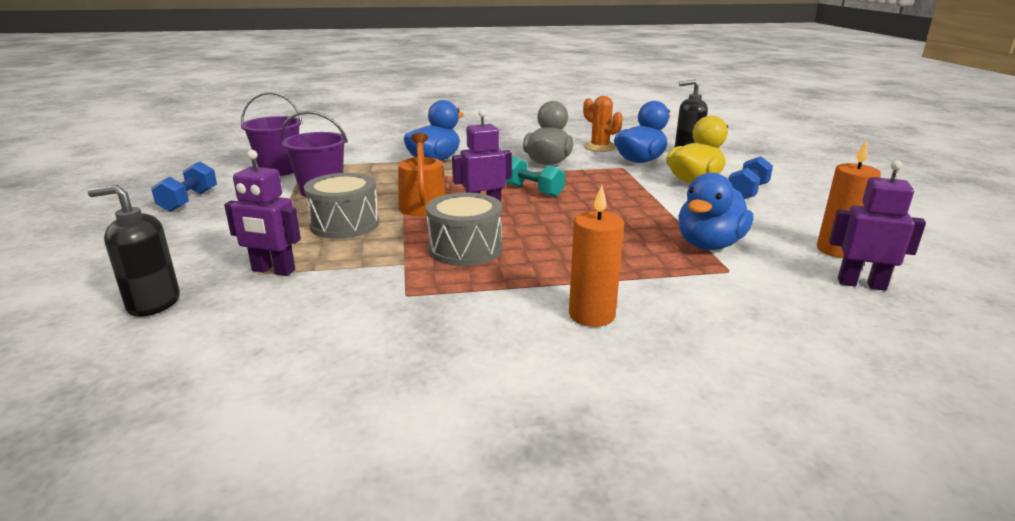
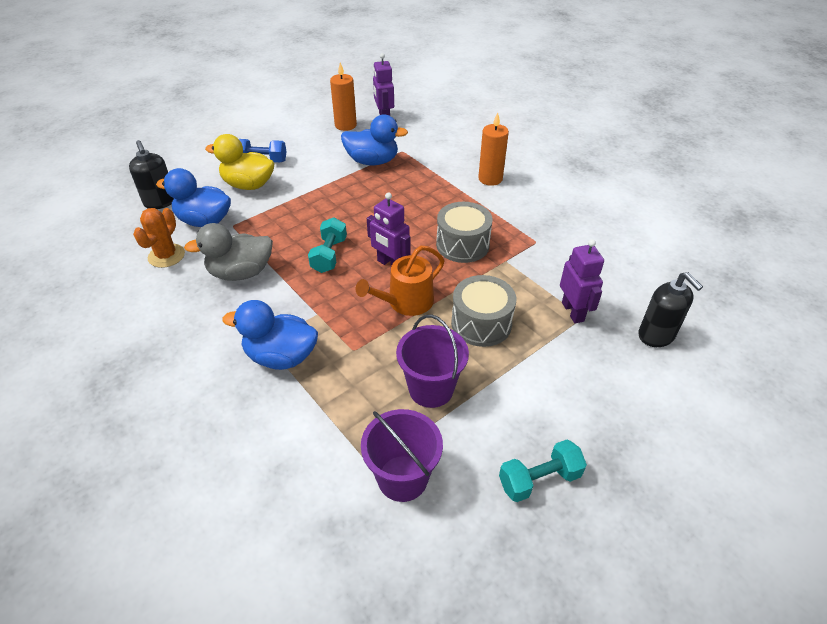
camera: 120 degrees left, 20 degrees up
(189, 201) = (539, 480): blue dumbbell -> turquoise dumbbell

